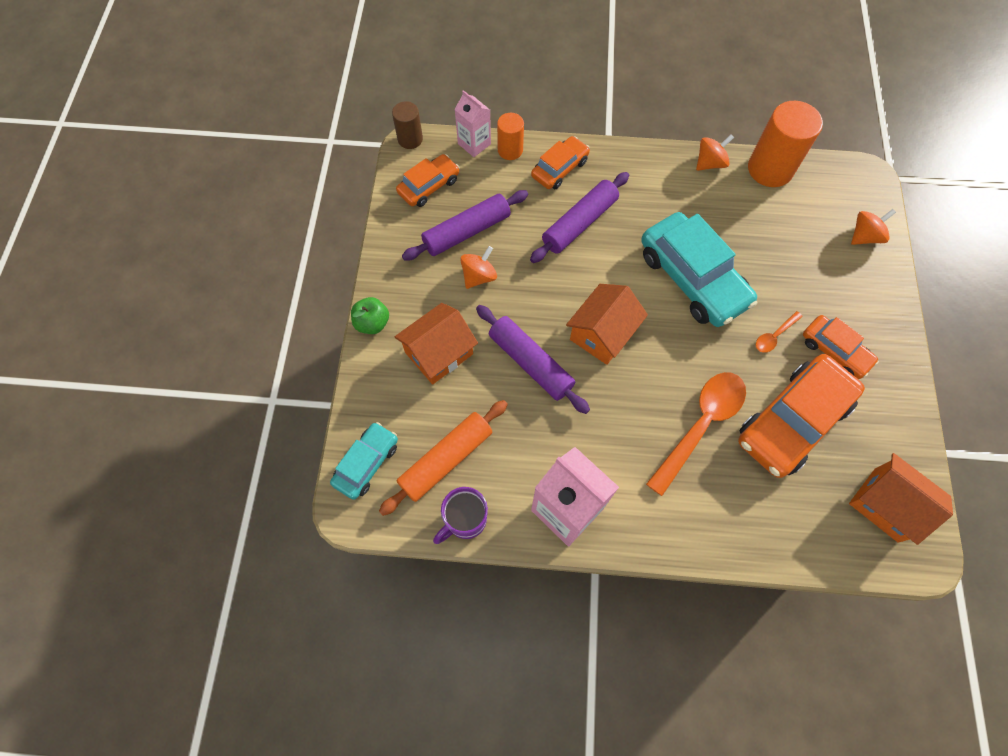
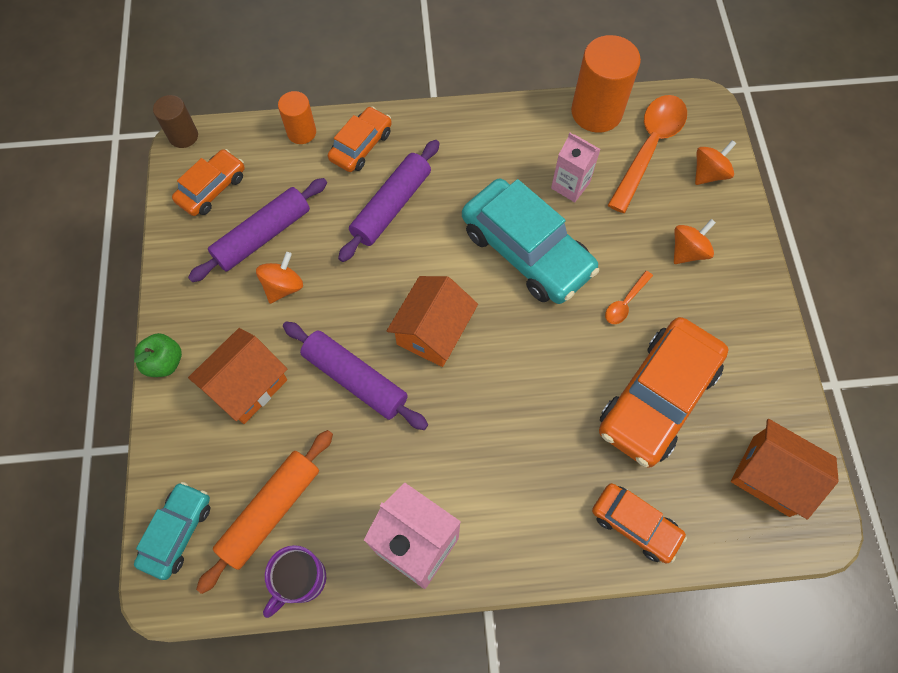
camera: 10 degrees left, 0 degrees up
(474, 144) = (259, 131): pink carton -> pink carton (570, 185)
(700, 425) = (556, 420): orange spoon -> orange spoon (649, 148)
(710, 163) = (529, 115): orange spinning top -> orange spinning top (688, 251)
(834, 351) = (693, 309): orange car -> orange car (635, 524)

